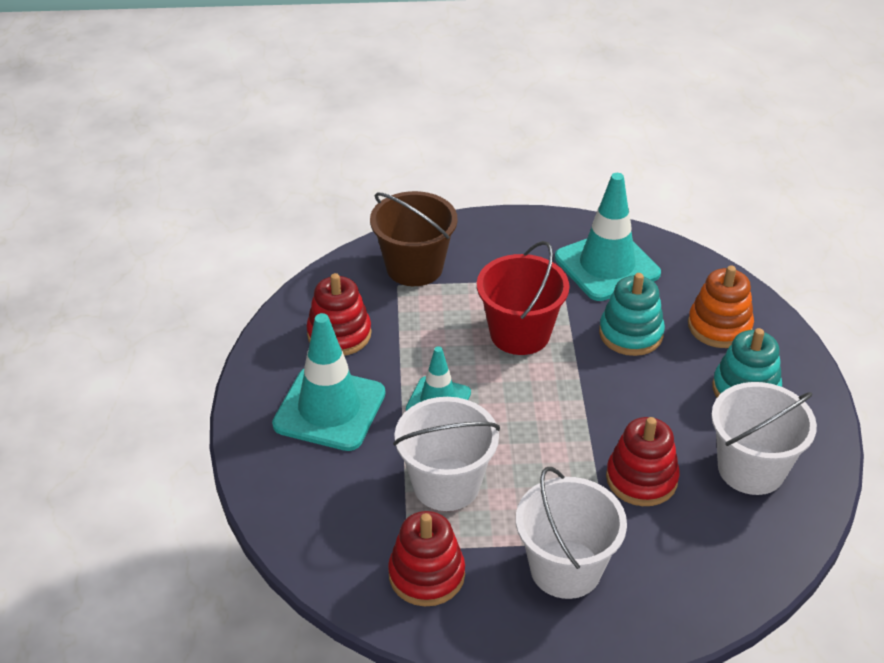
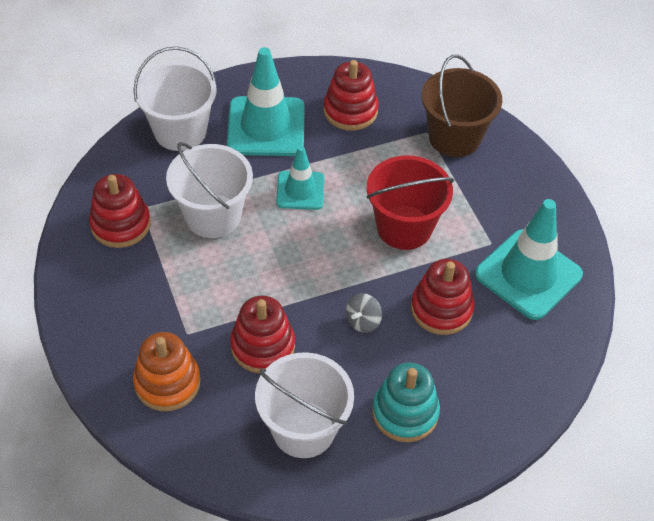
camera: 70 degrees right, 10 degrees up
(565, 568) = (150, 310): white bucket -> white bucket (180, 131)
(630, 393) = (363, 321): none -> grey spinning top
(631, 334) = (441, 309): turquoise stacking toy -> red stacking toy
(719, 326) = (485, 380): orange stacking toy -> orange stacking toy (167, 383)

